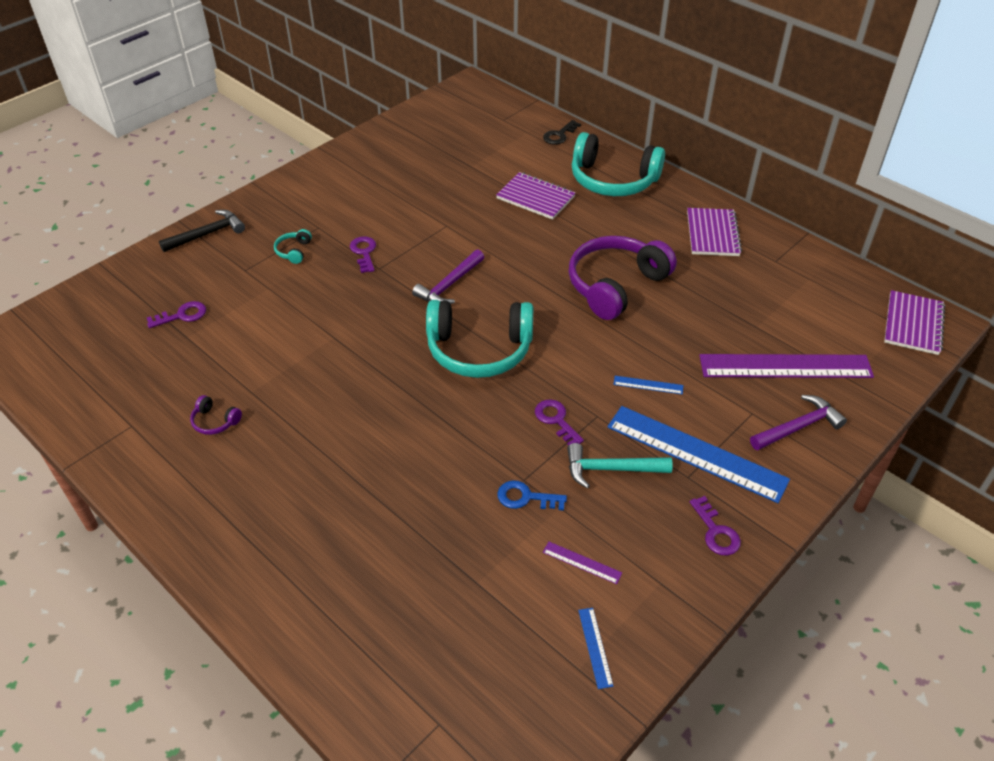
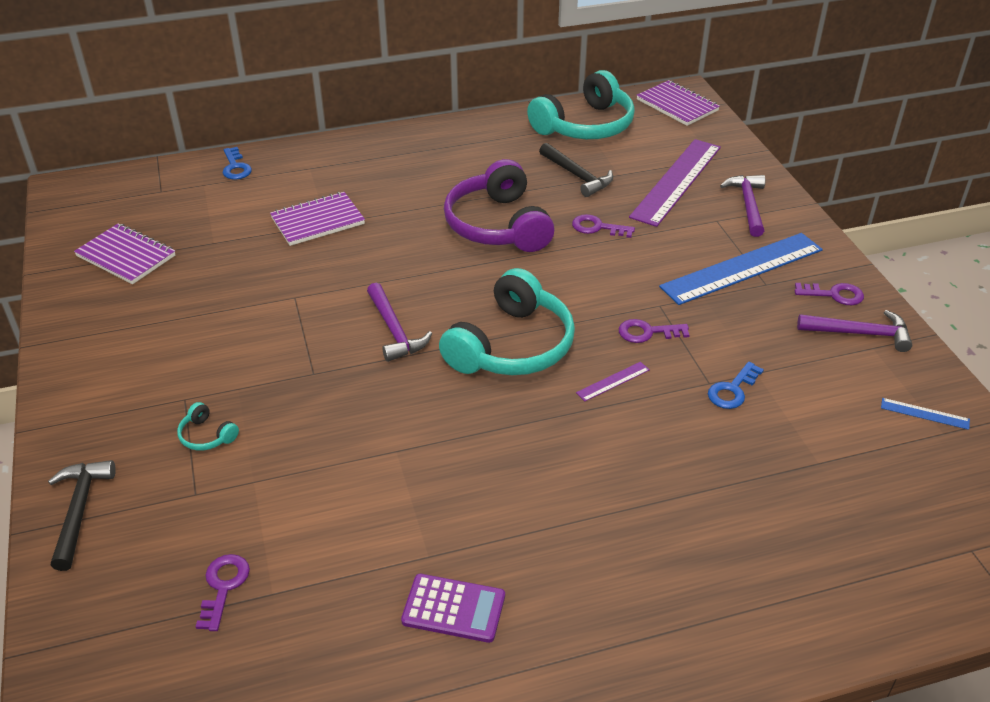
camera: 60 degrees left, 5 degrees down
(215, 421) = (453, 608): purple headphones -> purple calculator
(364, 252) = (273, 376): purple key -> purple key (597, 227)
(559, 135) = (235, 167): black key -> blue key
(582, 562) = (828, 384): purple ruler -> purple ruler (613, 381)
(611, 469) = (730, 323): turquoise hammer -> none
(613, 180) = (345, 165): turquoise headphones -> turquoise headphones (585, 126)
(648, 385) = (643, 260): blue ruler -> none
(673, 567) = (859, 333): none -> purple hammer
(712, 234) = (482, 145): purple notebook -> purple notebook (126, 256)
(728, 303) = (577, 176): none -> black hammer

